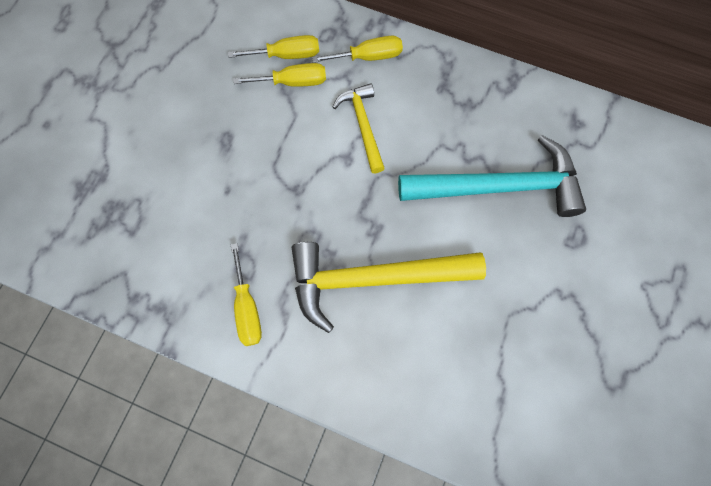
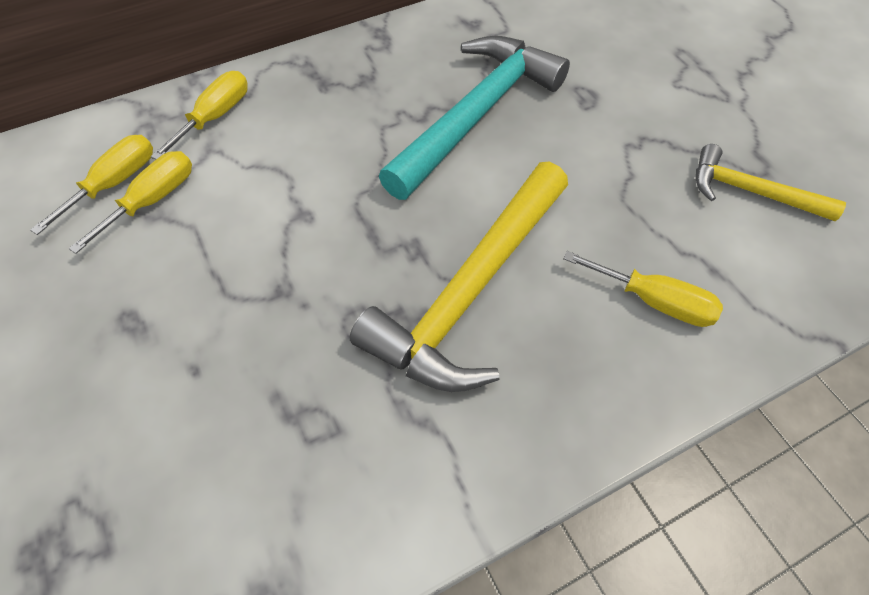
camera: 50 degrees left, 15 degrees down
(247, 308) = (374, 464): yellow screwdriver -> yellow screwdriver (654, 301)
(363, 125) = (283, 174): yellow hammer -> yellow hammer (750, 191)

